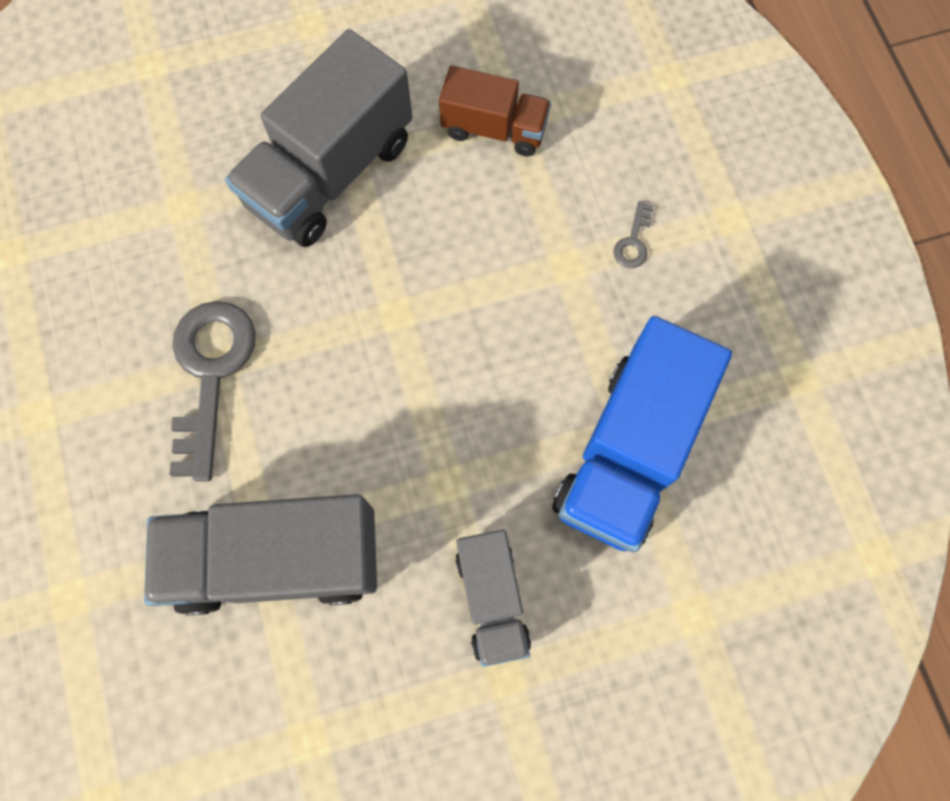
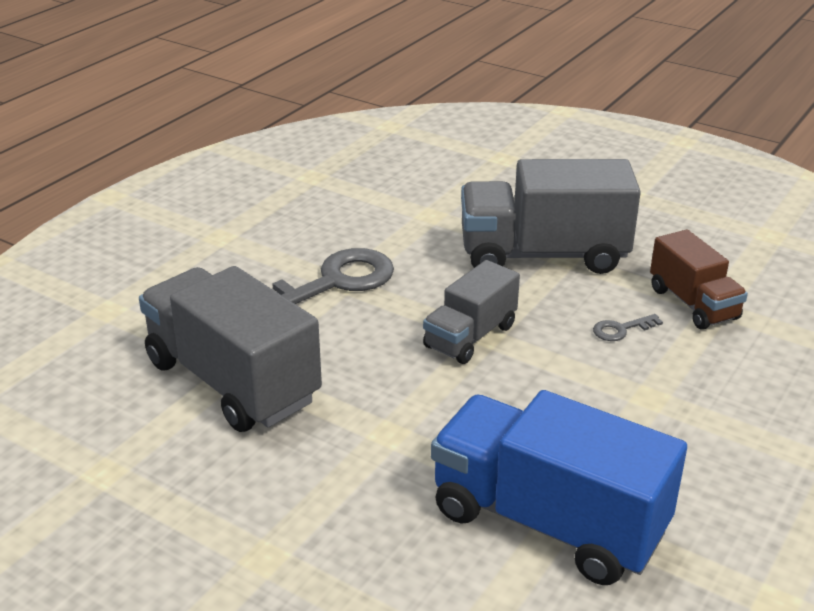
camera: 50 degrees right, 40 degrees down
(492, 599) = (323, 510): grey truck -> grey truck (470, 336)
(627, 451) = (548, 521): blue truck -> blue truck turned 45 degrees clockwise
(633, 241) = (726, 422): grey key -> grey key (621, 329)

